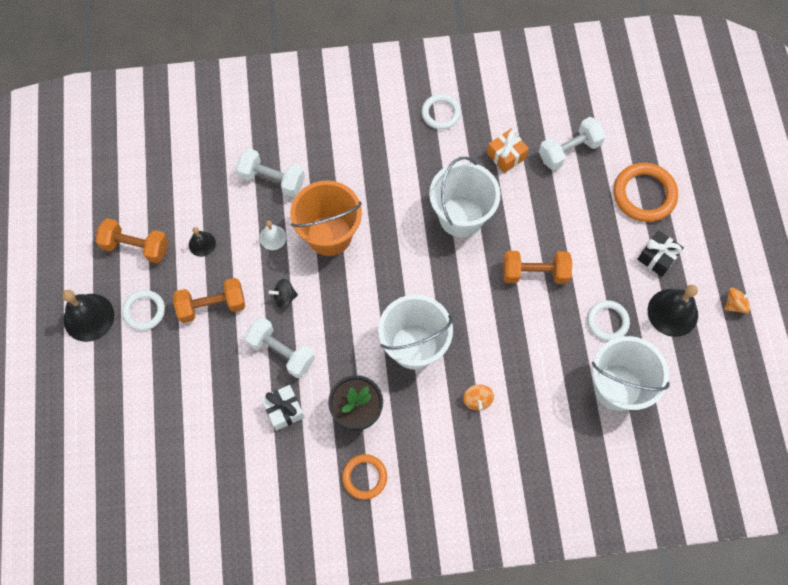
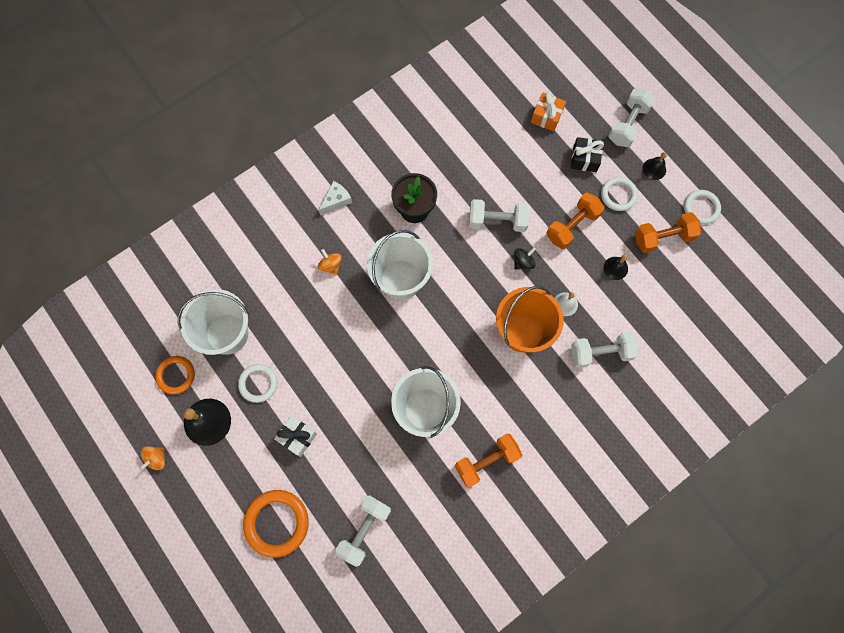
camera: 150 degrees right, 5 degrees up
(75, 379) = (628, 124): none -> white dumbbell
(88, 317) = (654, 169): black bell -> black bell, size x0.55
(284, 410) = (467, 182): white gift -> white gift (297, 437)
(364, 477) = (382, 170): orange ring -> orange ring (176, 375)
(433, 469) = (336, 200): none -> white cheese
(441, 113) = (500, 501): white ring -> white ring (701, 208)
(506, 155) = (418, 491): orange gift -> orange gift (546, 116)
(534, 273) = (337, 392): orange dumbbell -> orange dumbbell (487, 461)
(657, 257) = (240, 466): black gift -> black gift (584, 159)

